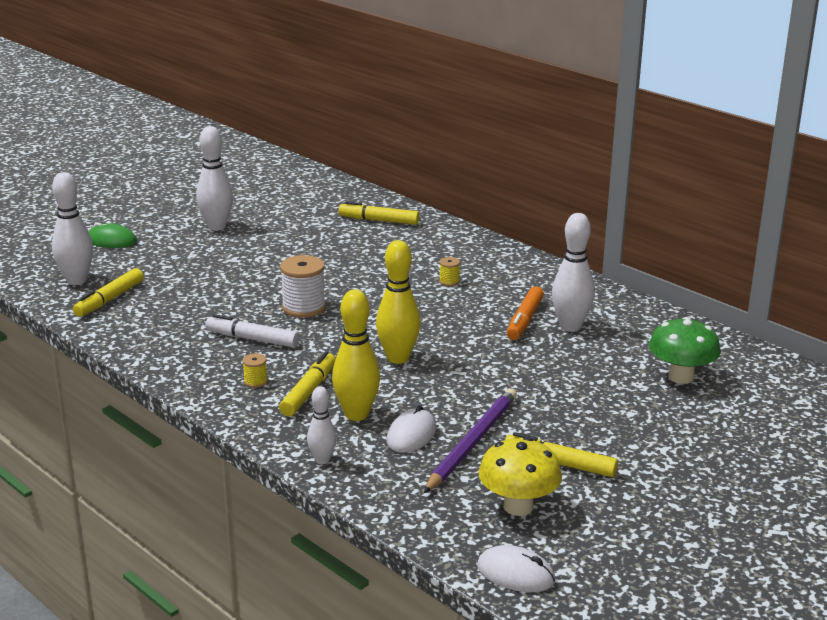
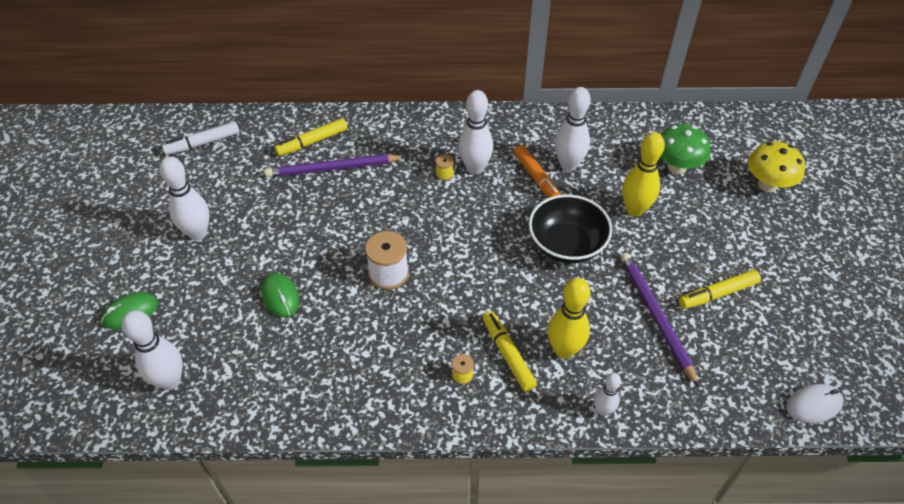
camera: 45 degrees left, 25 degrees up
(109, 299) = (232, 380): yellow marker -> none
(210, 280) = (280, 296): none -> green mouse
(252, 339) = (400, 334): white marker -> white marker (203, 143)
(367, 239) = (333, 168): none -> purple pencil
(398, 358) = (515, 275): yellow bowling pin -> yellow bowling pin (634, 209)
(411, 435) = (617, 340): white mouse -> none
(475, 365) = (566, 244): none -> black bowl
(481, 290) = (475, 168): none -> white bowling pin
(518, 506) = (746, 349): yellow mushroom -> yellow mushroom (767, 184)

